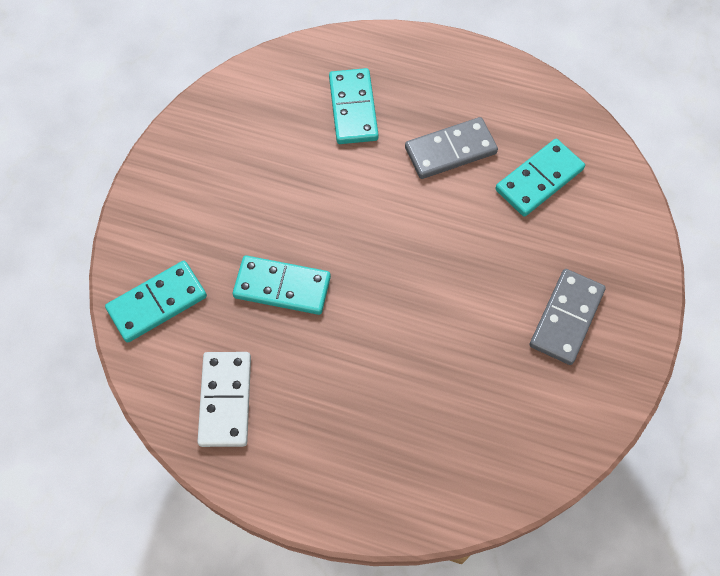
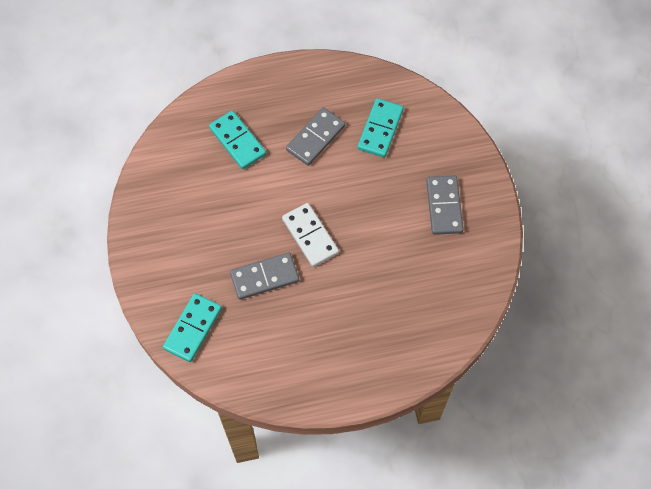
camera: 30 degrees left, 0 degrees up
(226, 400) = (274, 362): white domino -> white domino (310, 236)
(282, 287) = (264, 277): turquoise domino -> grey domino

